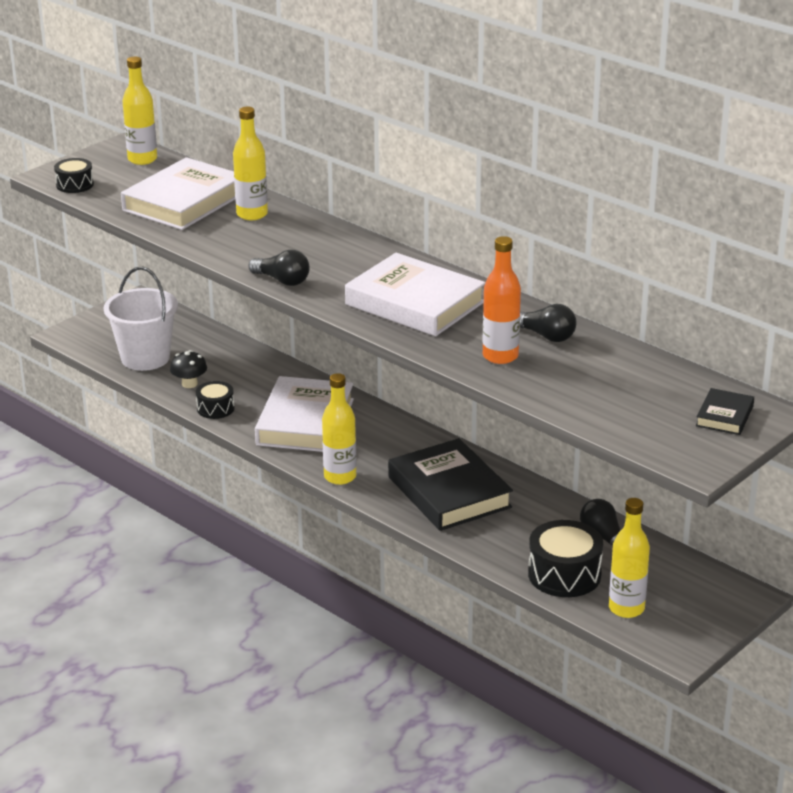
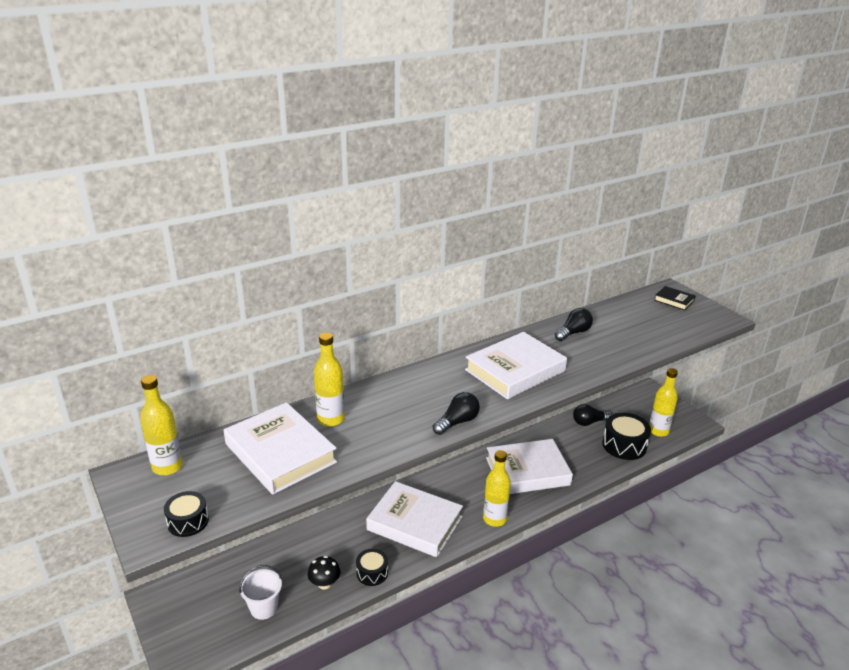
camera: 75 degrees left, 0 degrees up
(145, 358) = (264, 608): white bucket -> white bucket, size x0.60
(449, 492) = (527, 471): black book -> white book
(500, 356) = (596, 352): orange bottle -> none

